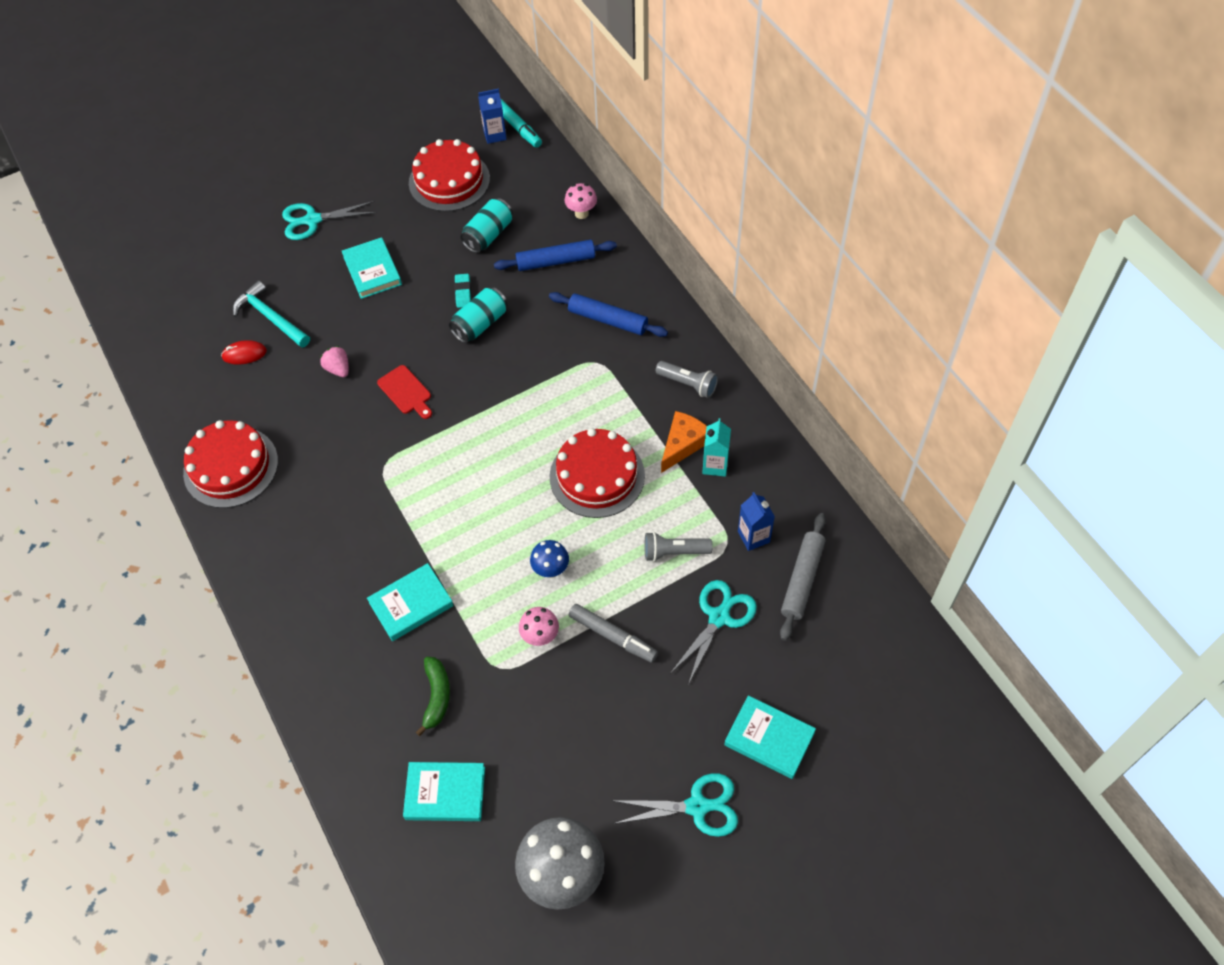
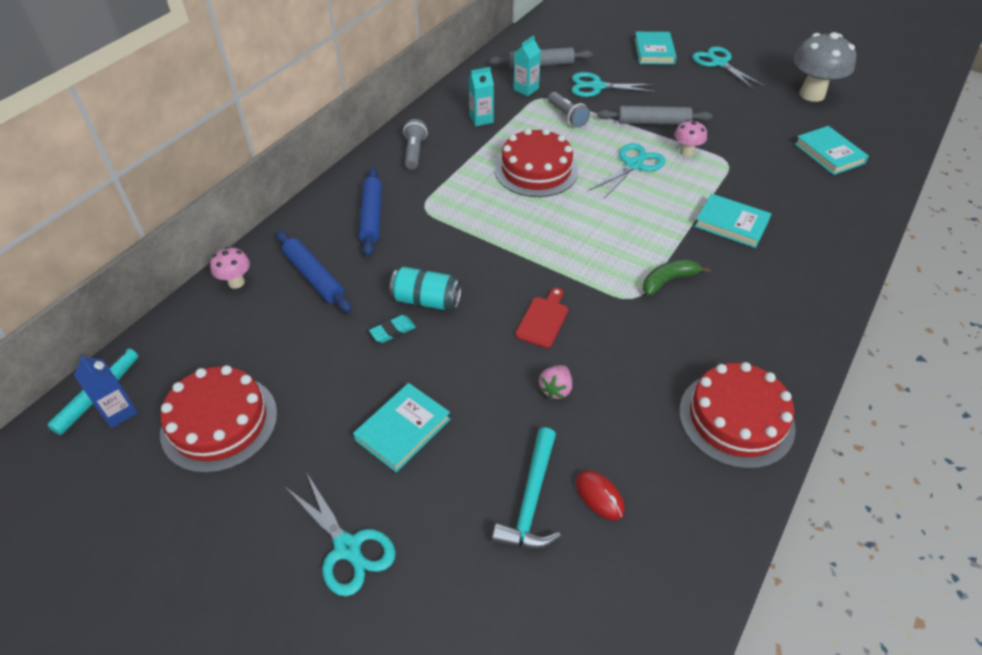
camera: 120 degrees left, 10 degrees down
(436, 696) = (778, 182): green banana -> green banana (668, 281)
(488, 235) = (298, 345): turquoise can -> none
(551, 570) = (634, 165): blue mushroom -> turquoise scissors
(613, 636) = (653, 122): grey marker -> grey rolling pin
(683, 444) = (474, 138): orange cheese -> none
(753, 537) = (526, 89): blue carton -> turquoise carton

